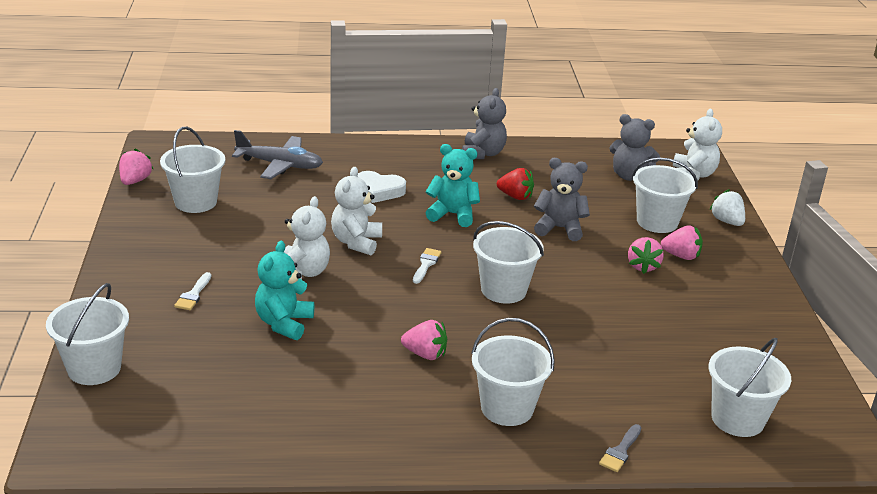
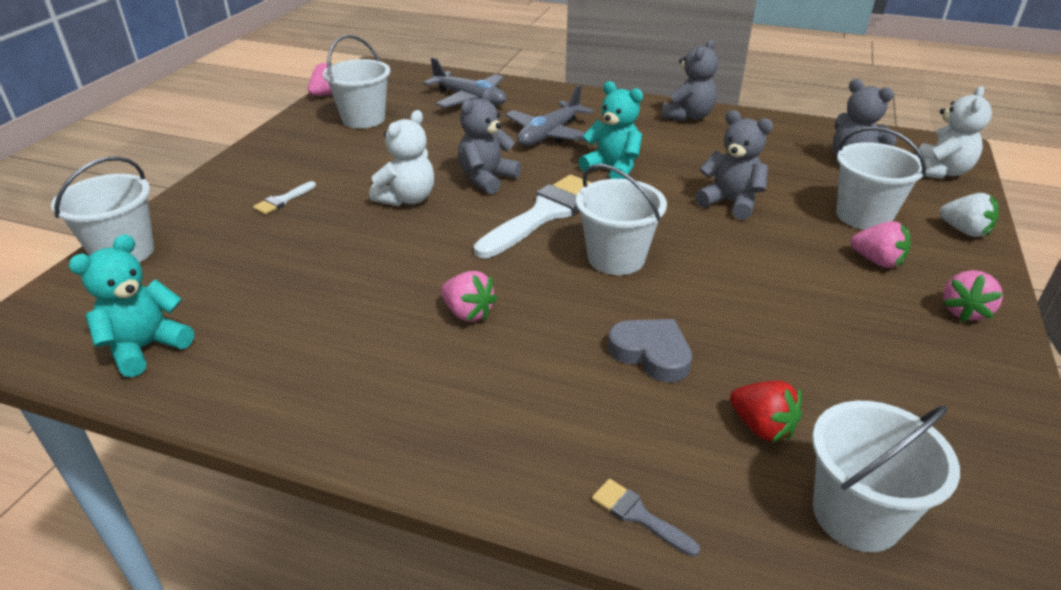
camera: 25 degrees right, 5 degrees up
(284, 323) = (343, 246): turquoise teddy bear -> turquoise teddy bear (146, 347)
(356, 242) = (487, 179): white teddy bear -> grey teddy bear
(379, 191) = (549, 135): white heart -> grey plane
(426, 264) = (545, 214): white brush -> white brush, size x2.34
(507, 408) = (519, 406): white bucket -> none
(515, 196) = (698, 162): red strawberry -> red strawberry (761, 427)
(570, 353) = (651, 353): none -> grey heart
(620, 451) = (638, 515): grey brush -> grey brush turned 75 degrees clockwise
(643, 266) = (816, 264): pink strawberry -> pink strawberry (964, 311)
(727, 221) = (964, 231): white strawberry -> white strawberry turned 135 degrees clockwise

